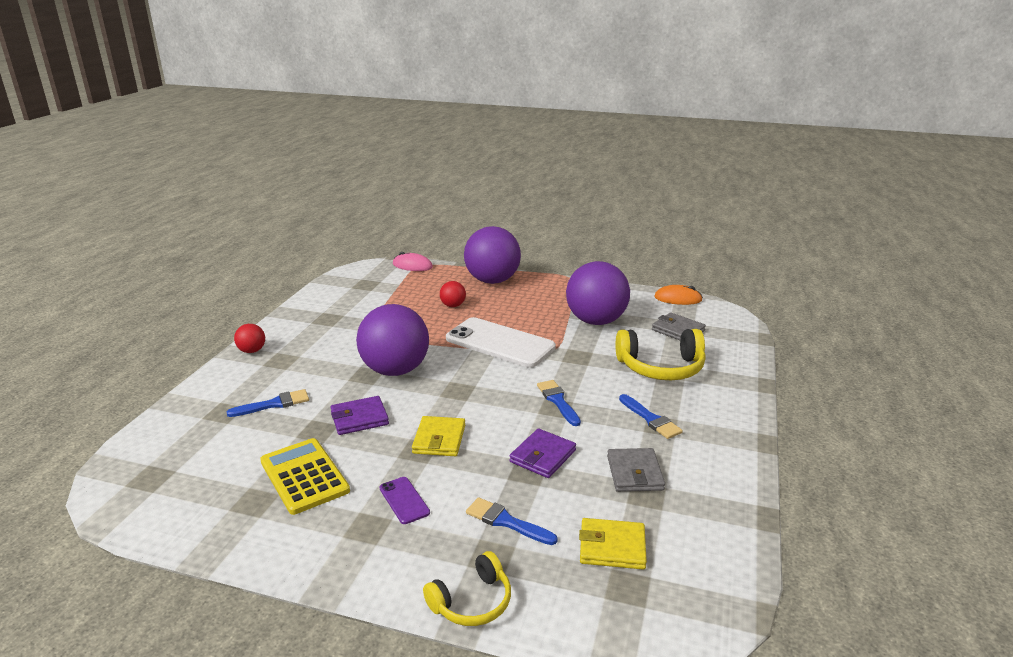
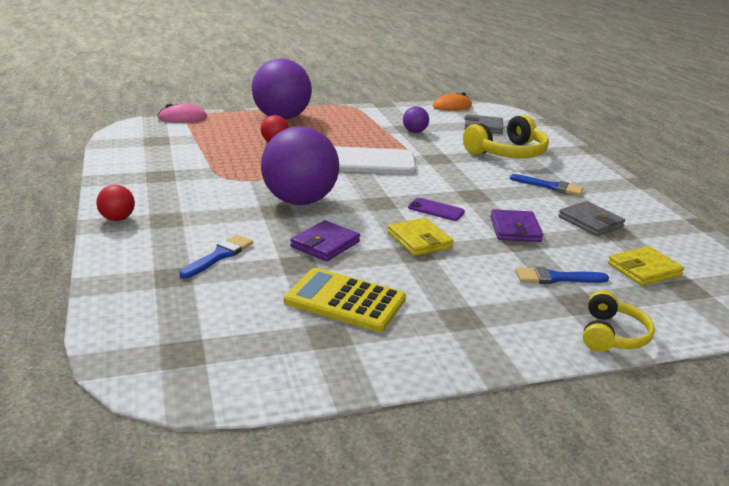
camera: 35 degrees left, 0 degrees up
(404, 500) = (459, 290): purple phone -> purple phone (436, 210)
(558, 401) = (469, 191): blue brush -> none
(596, 321) = (414, 132): purple ball -> purple ball, size x0.44

